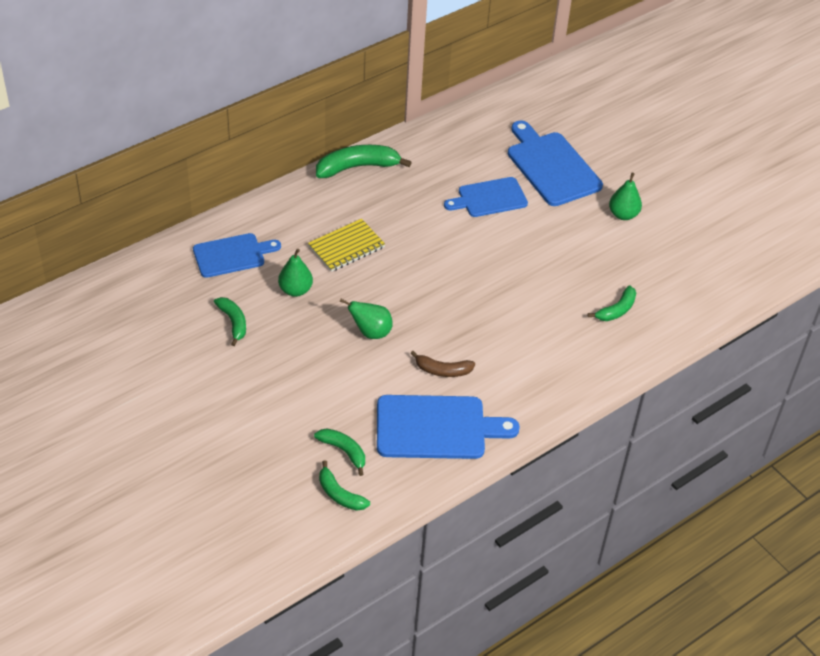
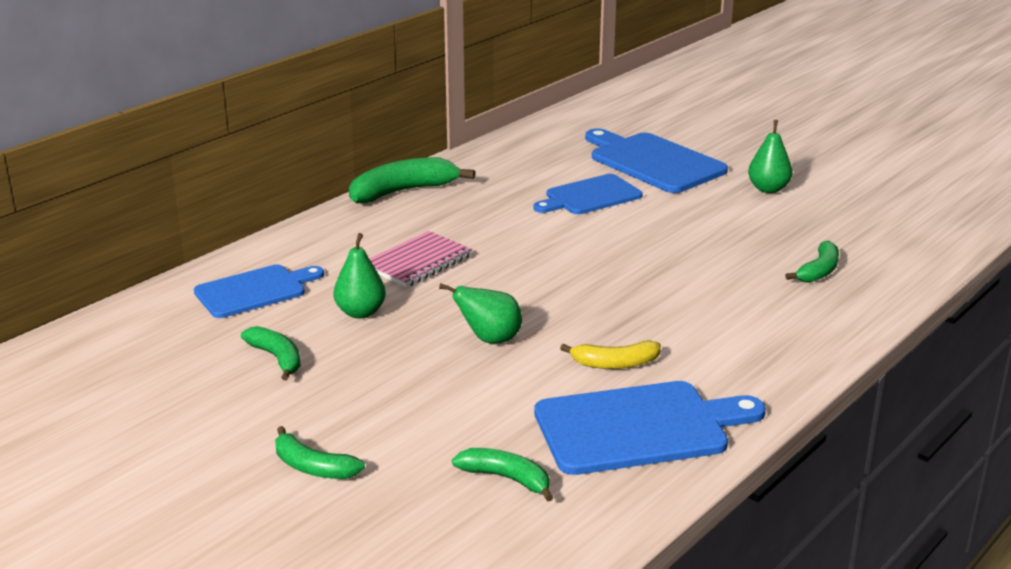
camera: 10 degrees left, 20 degrees down
(339, 494) = (523, 534): green banana -> green banana (313, 467)
(346, 247) = (418, 262): yellow notebook -> pink notebook
(442, 370) = (615, 364): brown banana -> yellow banana

